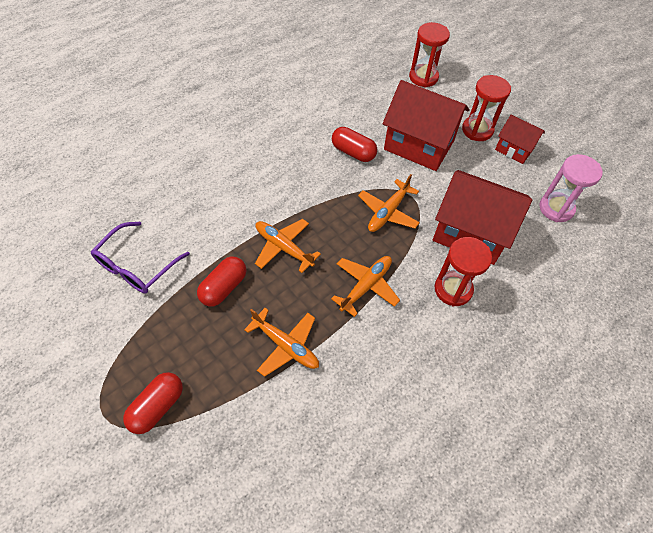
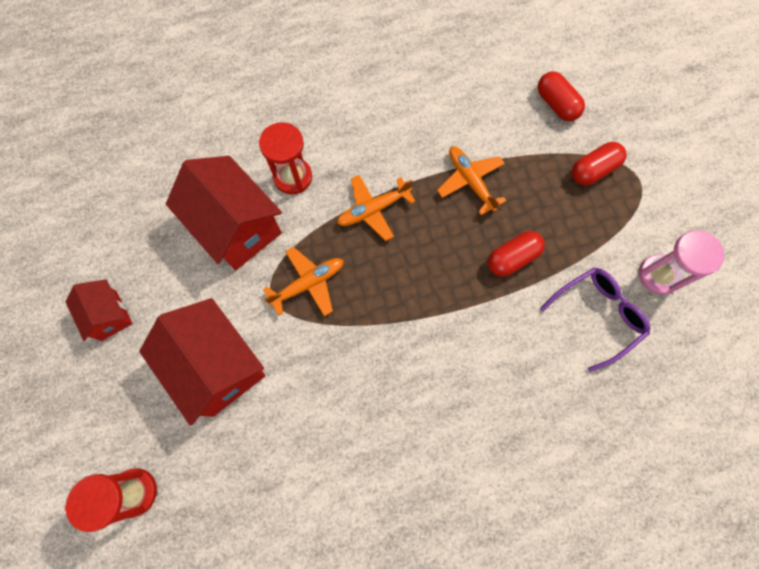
camera: 155 degrees left, 15 degrees up
(283, 247) = (438, 281): orange plane -> none
(353, 152) = (304, 385): red capsule -> red capsule (556, 104)
(477, 130) = (130, 362): red hourglass -> none
(556, 208) = (127, 222): pink hourglass -> pink hourglass (658, 275)

